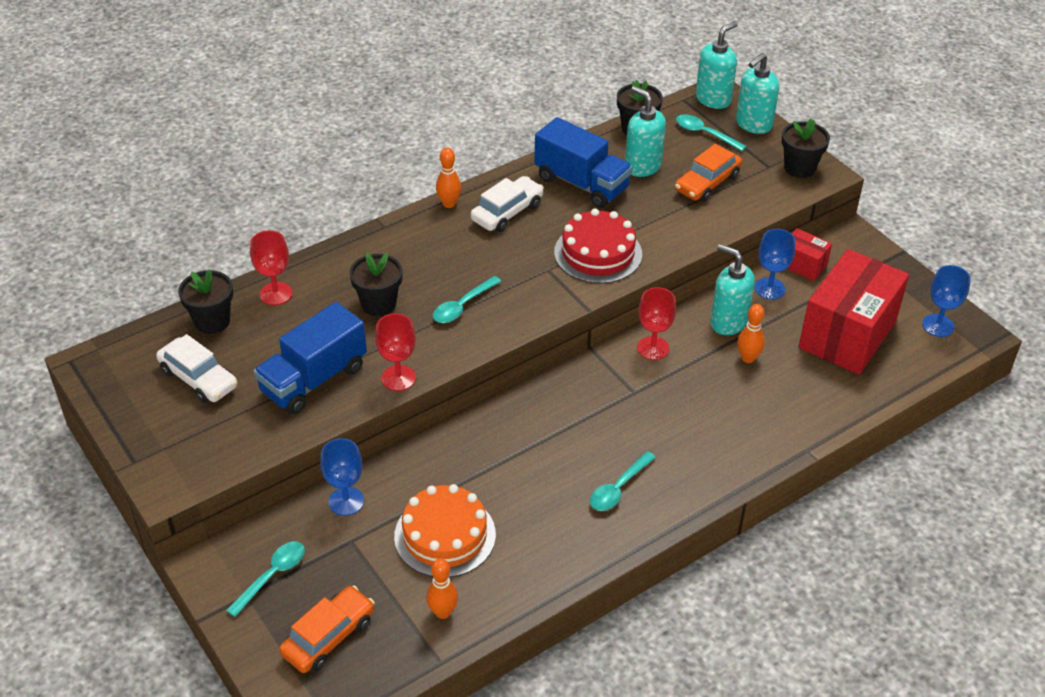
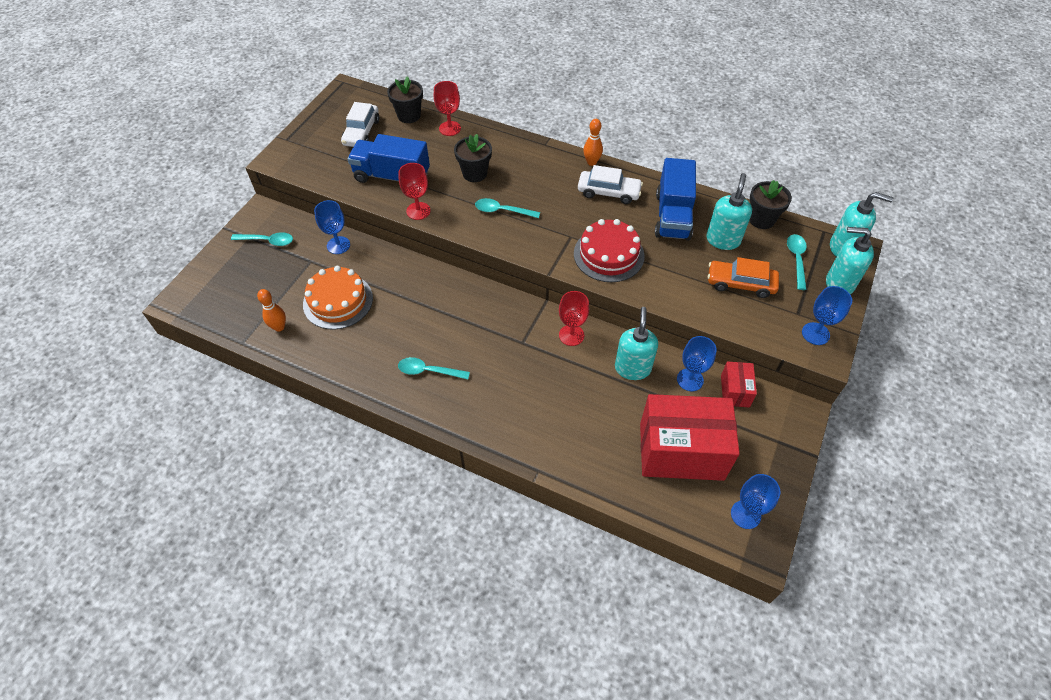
camera: 60 degrees right, 10 degrees up
(328, 636) = (237, 285): orange car -> none
(748, 358) = (604, 395): orange bowling pin -> none
(799, 168) = (815, 334): black flower pot -> blue goblet

